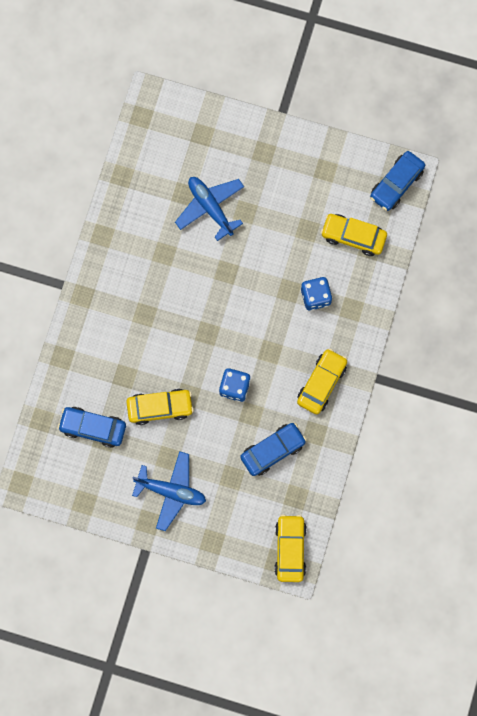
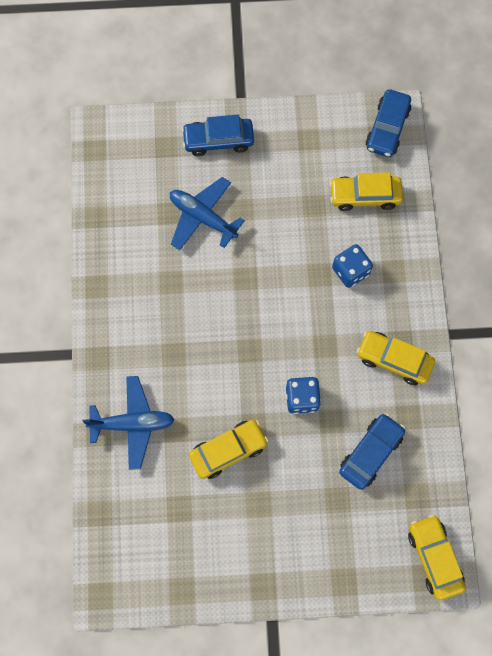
camera: 20 degrees left, 5 degrees down
(93, 428) = (161, 501): blue car -> blue car (218, 140)
(171, 491) = (276, 541): blue plane -> blue plane (132, 424)
(321, 383) = (394, 360): yellow car -> yellow car turned 75 degrees counterclockwise

